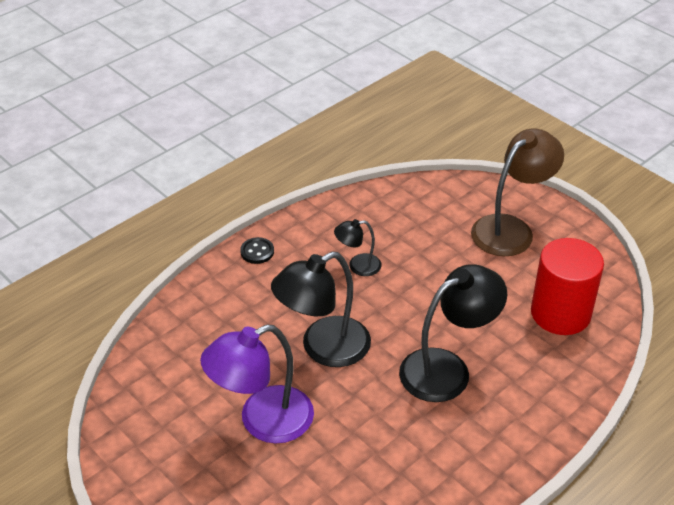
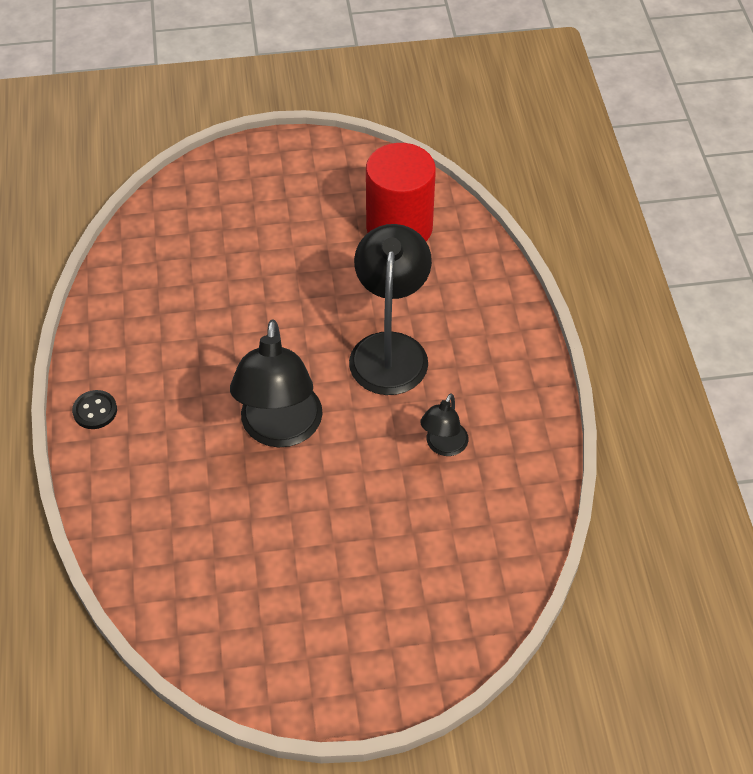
camera: 55 degrees left, 10 degrees up
(262, 421) = (327, 533): purple lamp -> none
(358, 266) = (199, 338): black lamp -> black lamp (443, 446)
(511, 229) = (266, 193): brown lamp -> none

